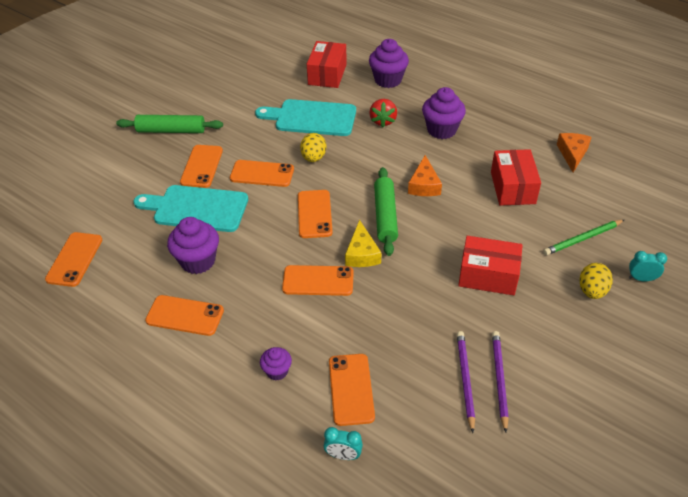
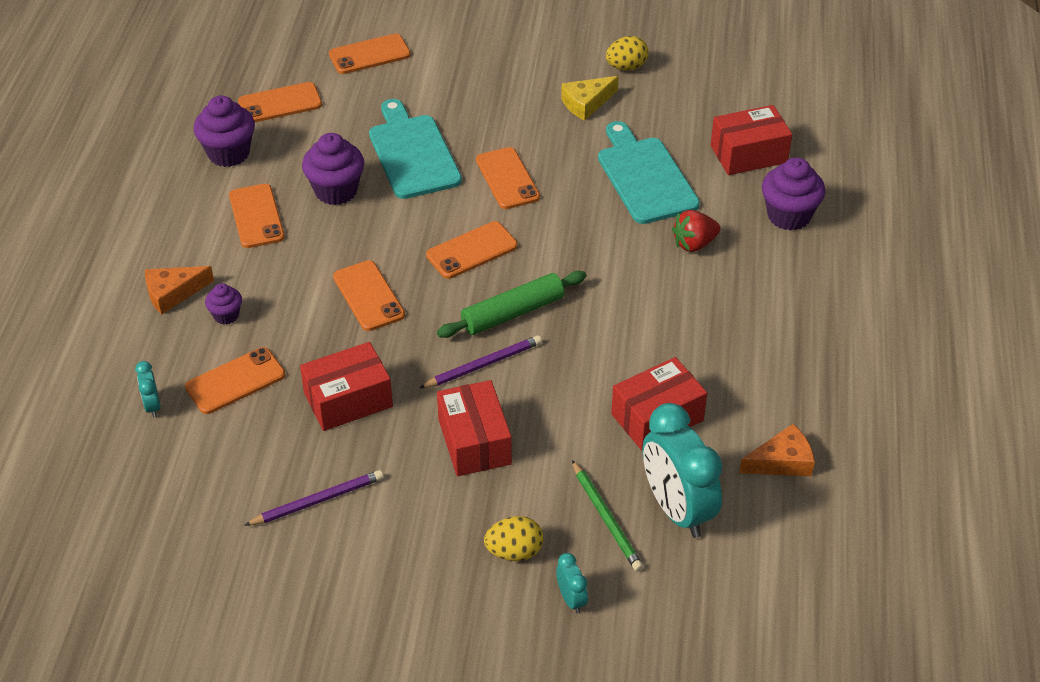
camera: 60 degrees right, 0 degrees up
(171, 130) = (524, 73): green rolling pin -> none
(202, 166) = (483, 125): orange phone -> orange phone (369, 55)
(313, 158) = (570, 210): yellow egg -> yellow egg (626, 67)
(362, 253) = (435, 316): yellow cheese -> yellow cheese (586, 103)
(412, 328) = (348, 400): none -> red box
(424, 185) = (596, 328): orange cheese -> orange cheese (173, 293)
(441, 130) = (723, 307): purple cupcake -> purple cupcake (229, 153)
(465, 380) = (300, 471): purple pencil -> purple pencil (483, 364)
(582, 239) = (606, 518): green pencil -> green pencil turned 150 degrees counterclockwise
(589, 207) = (677, 509): none -> turquoise clock

